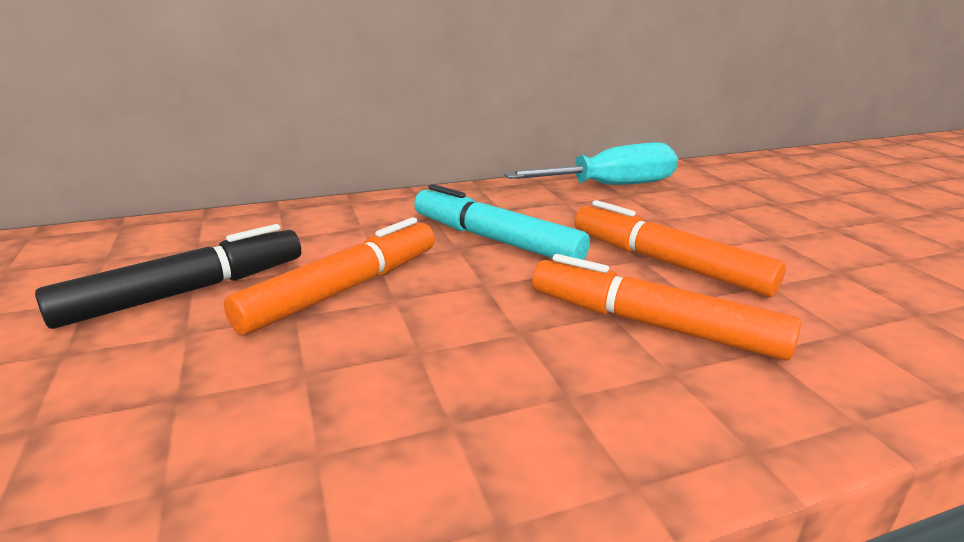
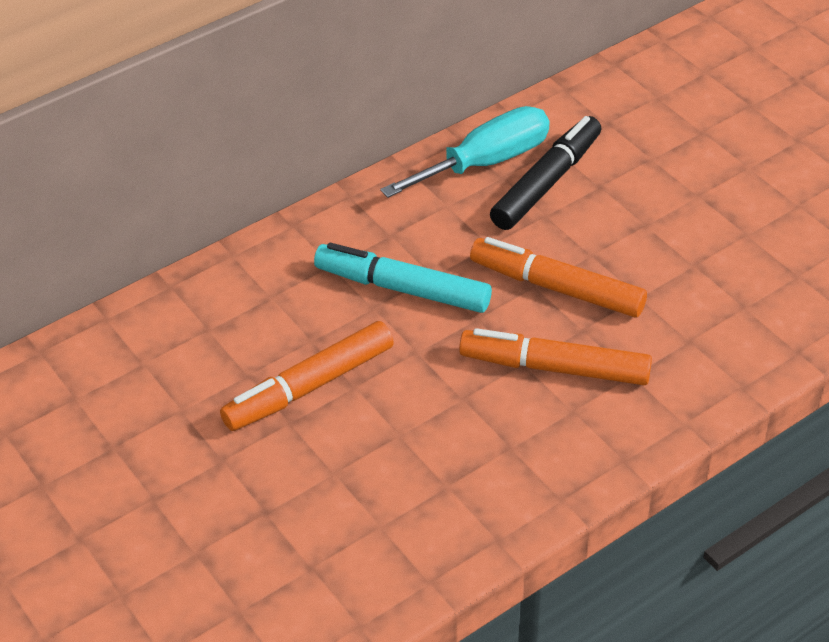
camera: 15 degrees left, 20 degrees up
(186, 292) = (185, 420): black marker -> black marker (547, 182)
(344, 290) = (309, 386): orange marker -> orange marker turned 150 degrees counterclockwise

